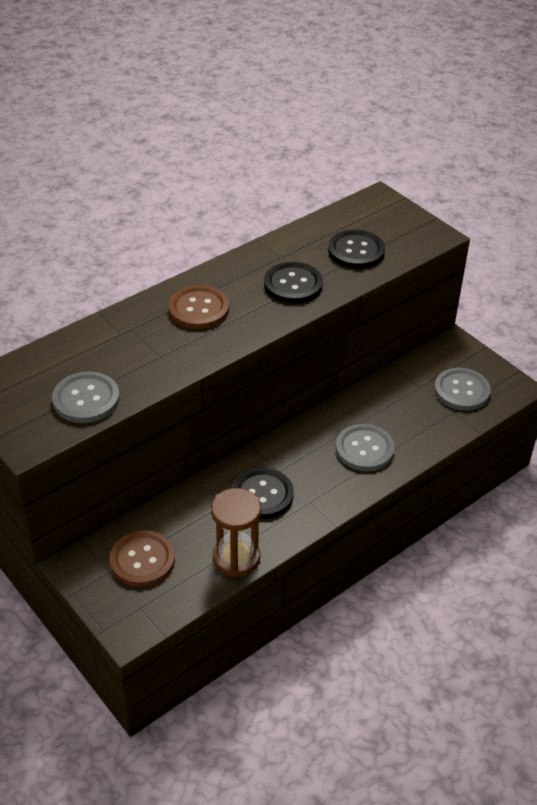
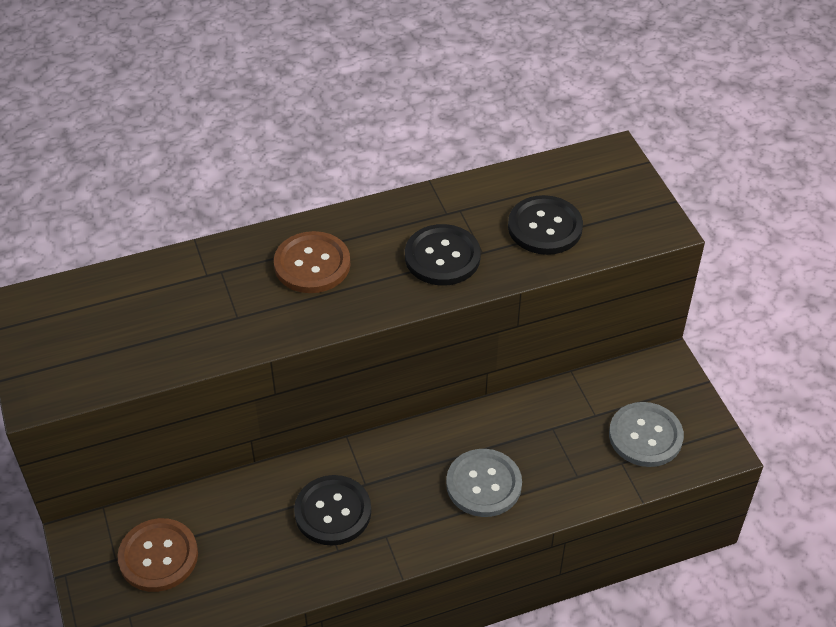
camera: 20 degrees right, 5 degrees up
(86, 399) = (127, 354): grey button -> none
(236, 558) = (265, 586): brown hourglass -> none

